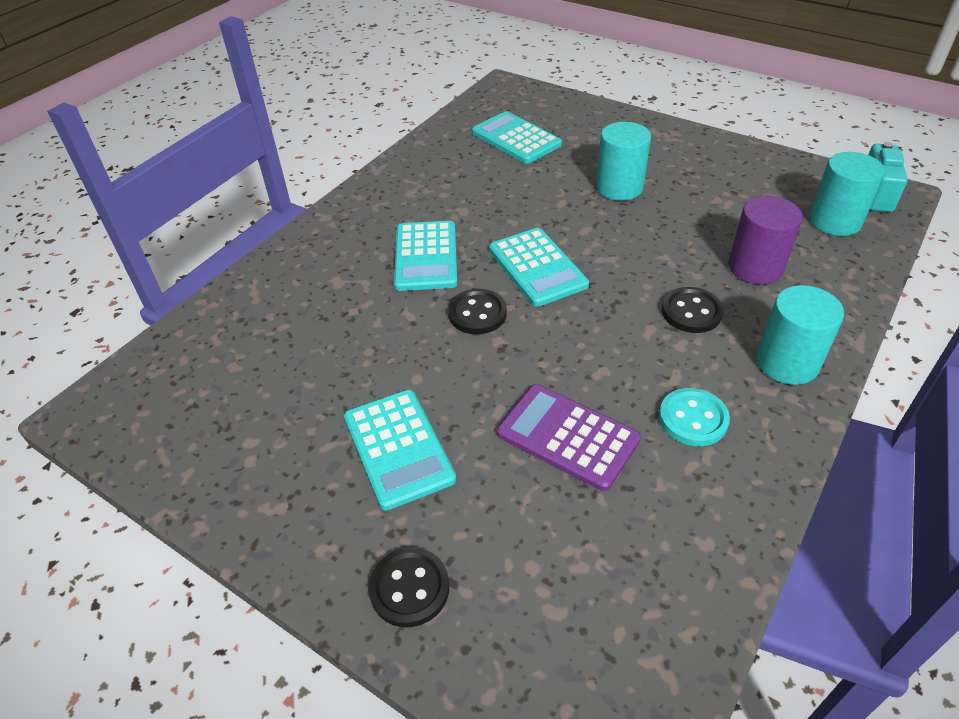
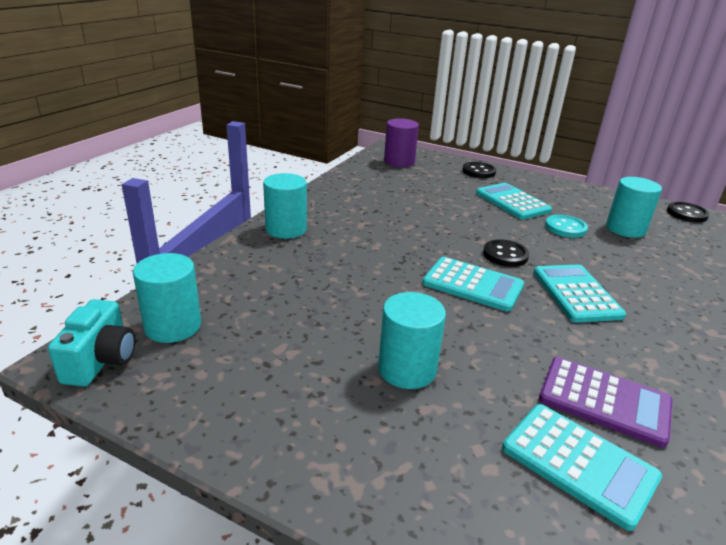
camera: 170 degrees right, 15 degrees down
(257, 371) = (625, 229): none -> turquoise cylinder
(537, 267) = (472, 285): turquoise calculator -> turquoise calculator turned 150 degrees clockwise
(567, 436) = (423, 204): purple calculator -> purple calculator (604, 401)
(691, 312) = (344, 255): black button -> black button (686, 214)
(693, 419) = (353, 209): turquoise button -> turquoise button (565, 228)
(755, 267) = (280, 283): purple cylinder -> purple cylinder (399, 162)

